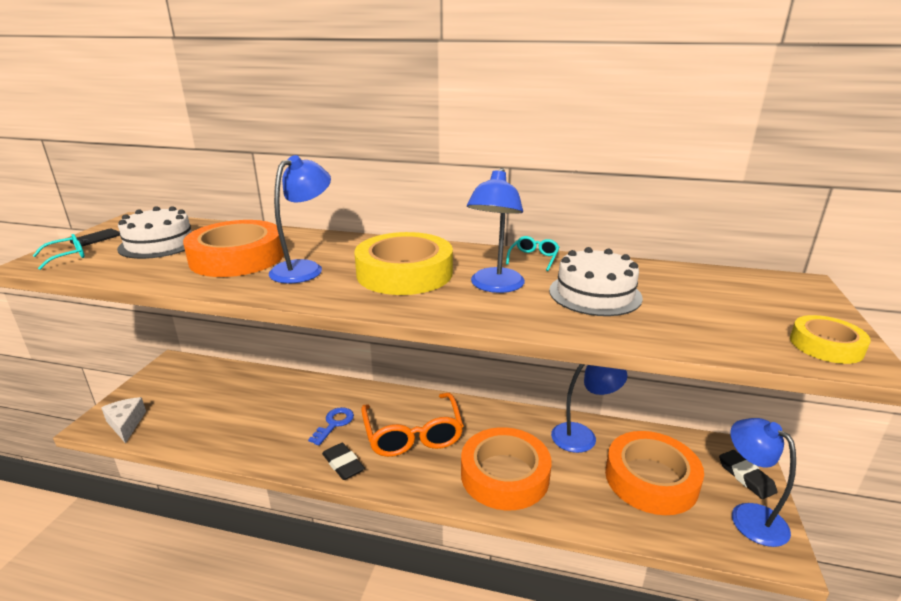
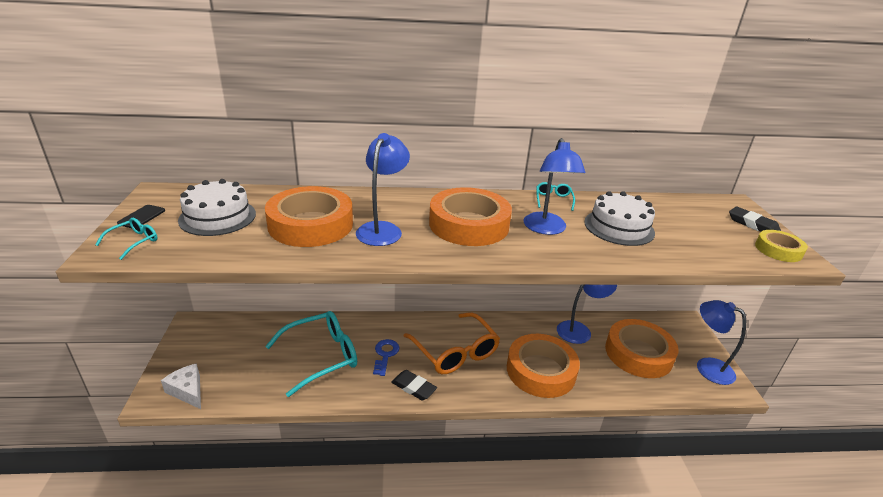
camera: 20 degrees left, 5 degrees up
(268, 414) = (321, 356): none -> turquoise glasses
(404, 273) = (469, 224): yellow tape -> orange tape
(746, 477) = (694, 340): black eraser -> black eraser (752, 224)

